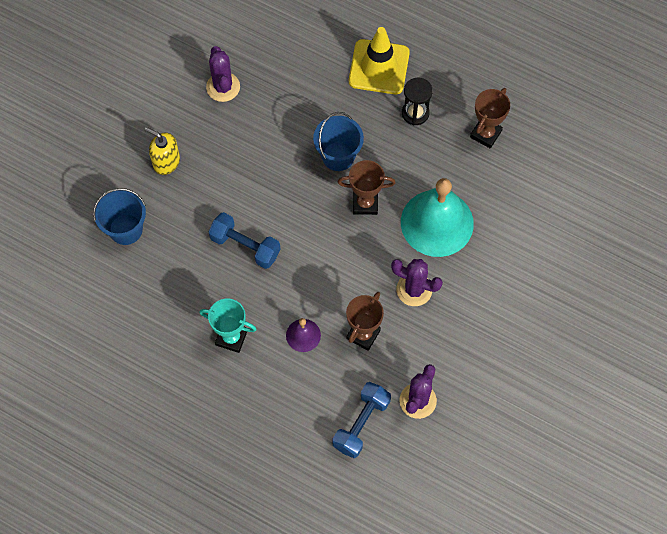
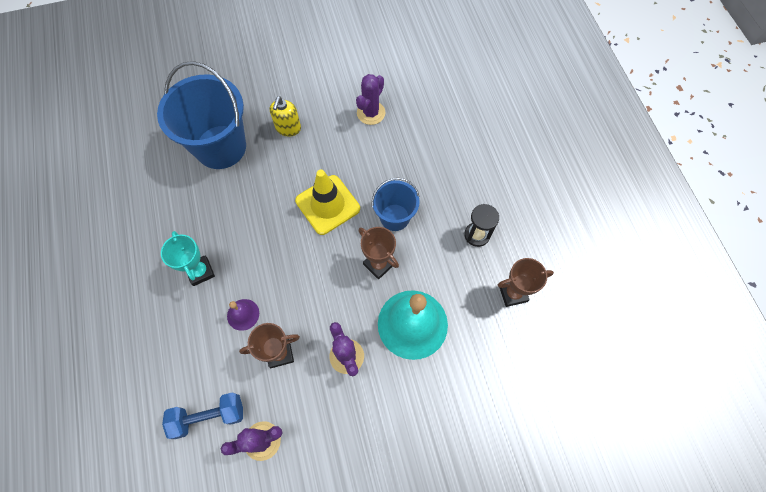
camera: 45 degrees right, 0 degrees up
(126, 229) = (221, 147): blue bucket -> blue bucket, size x1.81
(166, 162) = (288, 128): yellow soap dispenser -> yellow soap dispenser turned 150 degrees counterclockwise
(245, 246) = (274, 221): blue dumbbell -> none
(379, 67) = (483, 183): yellow traffic cone -> yellow traffic cone (327, 205)

